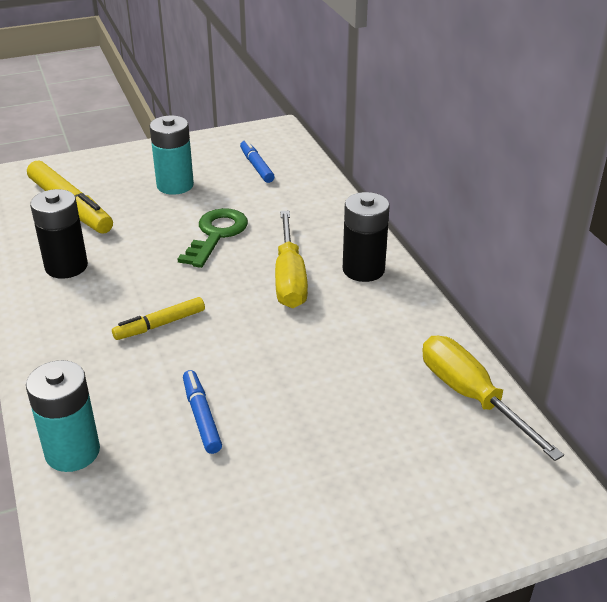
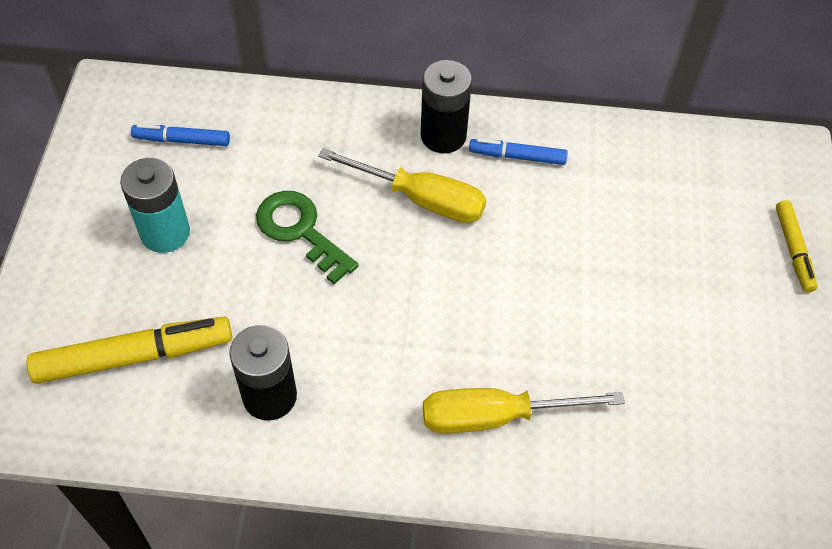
camera: 65 degrees left, 20 degrees up
(72, 452) = (591, 471): turquoise battery -> none
(160, 325) = (435, 338): yellow marker -> yellow marker (793, 250)
(201, 416) = (592, 349): blue marker -> blue marker (517, 156)
(471, 396) = (658, 147): yellow screwdriver -> yellow screwdriver (495, 416)

